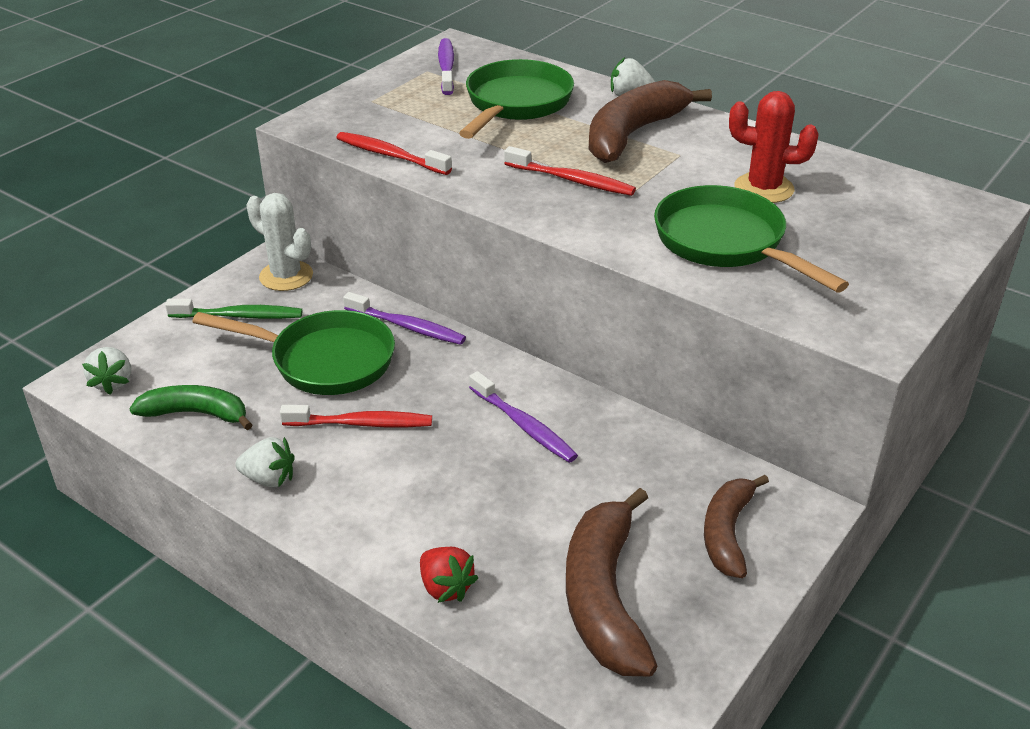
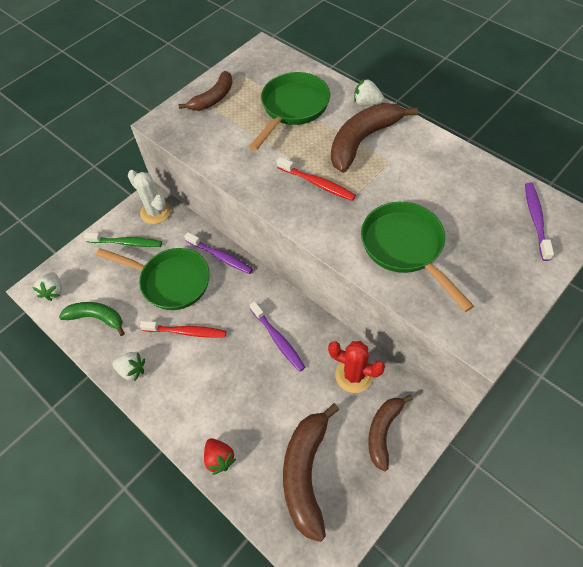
camera: 10 degrees right, 20 degrees up
(387, 96) = (213, 98): none -> brown banana
(391, 156) = (208, 155): red toothbrush -> none
(446, 68) = (253, 72): purple toothbrush -> purple toothbrush (536, 220)
(764, 188) = (439, 197): red cactus -> red cactus (354, 375)

